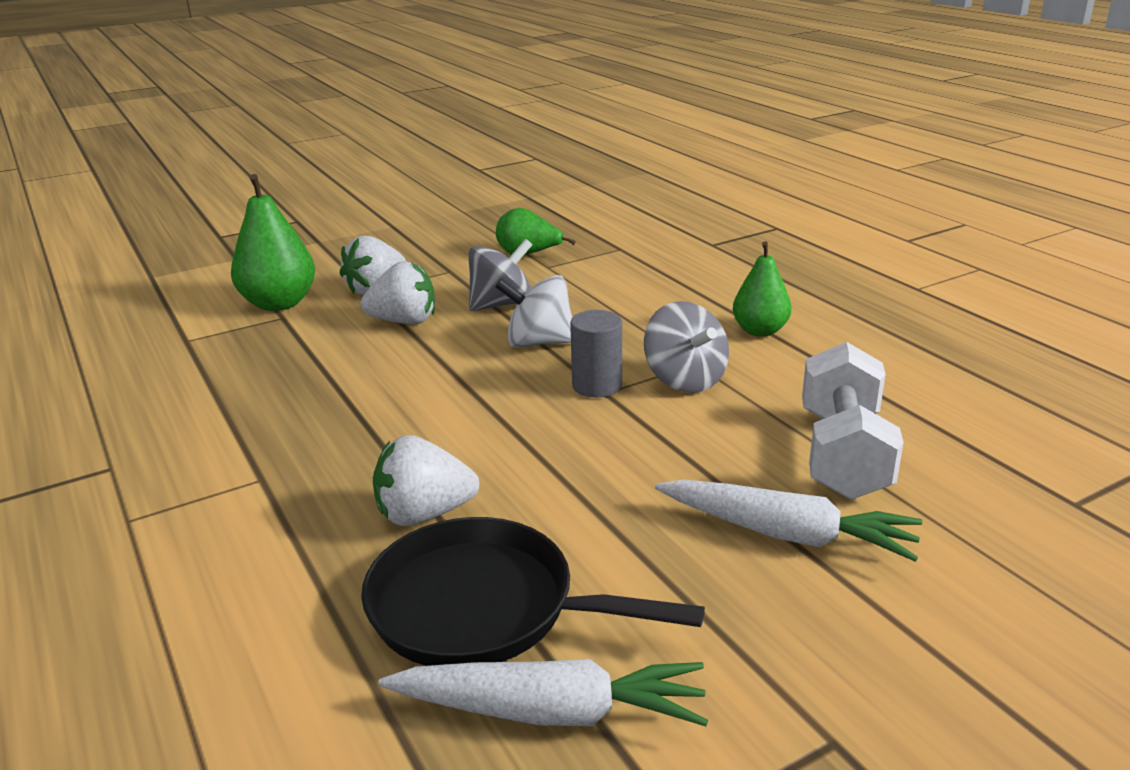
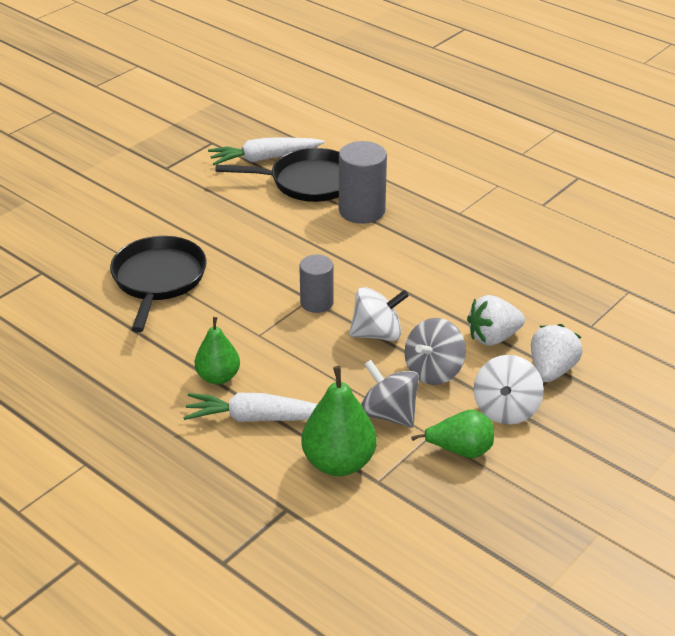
camera: 160 degrees right, 10 degrees up
(279, 303) = (610, 339): green pear -> green pear (339, 463)
(424, 514) = (362, 211): white strawberry -> grey cylinder
(457, 272) = (506, 409): none -> white spinning top
(685, 380) = (261, 318): grey spinning top -> grey spinning top (389, 414)
(786, 534) = (187, 232): white carrot -> white carrot (258, 418)
(843, 455) = (158, 279): white dumbbell -> black pan

